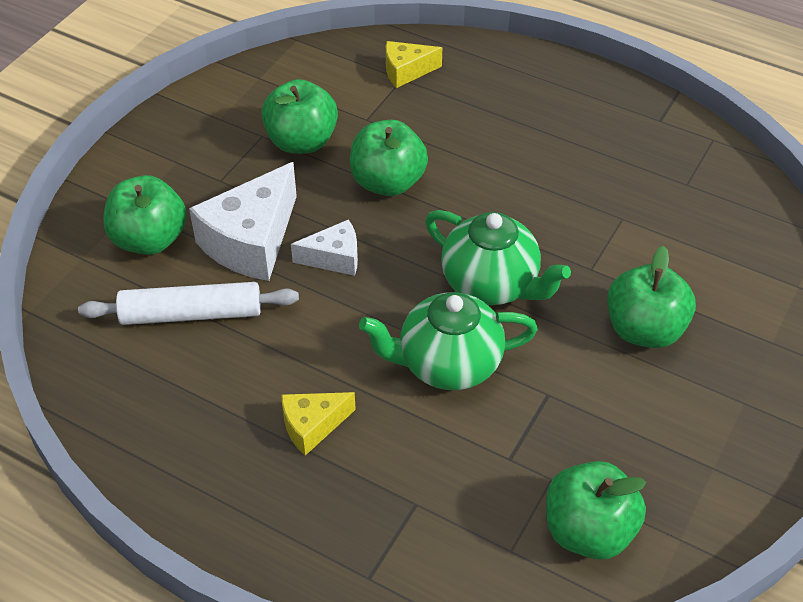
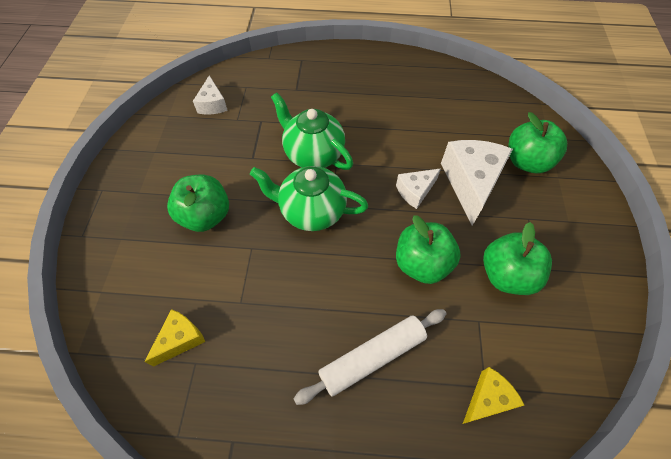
camera: 155 degrees right, 10 degrees up
(191, 314) = (463, 130): white rolling pin -> white rolling pin (372, 357)
(312, 426) = (362, 102): yellow cheese -> yellow cheese (180, 339)
(448, 364) = (313, 154): green teapot -> green teapot turned 105 degrees counterclockwise
(588, 531) = (212, 104): green apple -> white cheese

